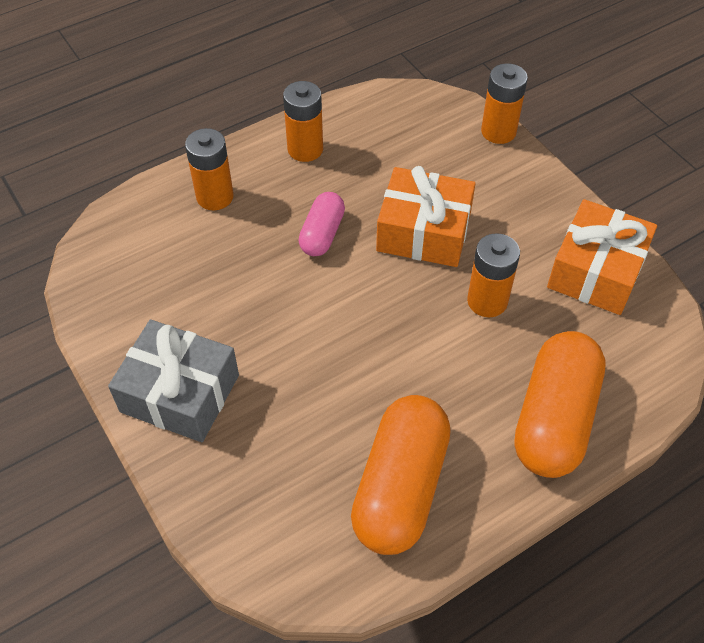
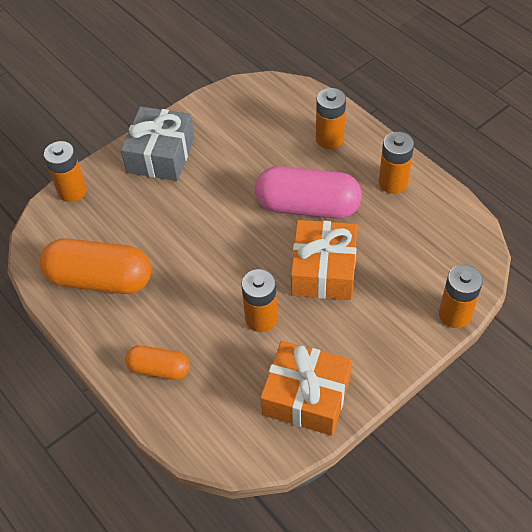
camera: 85 degrees right, 0 degrees up
(218, 524) = (72, 191): none -> orange battery
(322, 234) = (307, 206): pink capsule -> pink capsule, size x1.82
(554, 418) = (159, 369): orange capsule -> orange capsule, size x0.55

